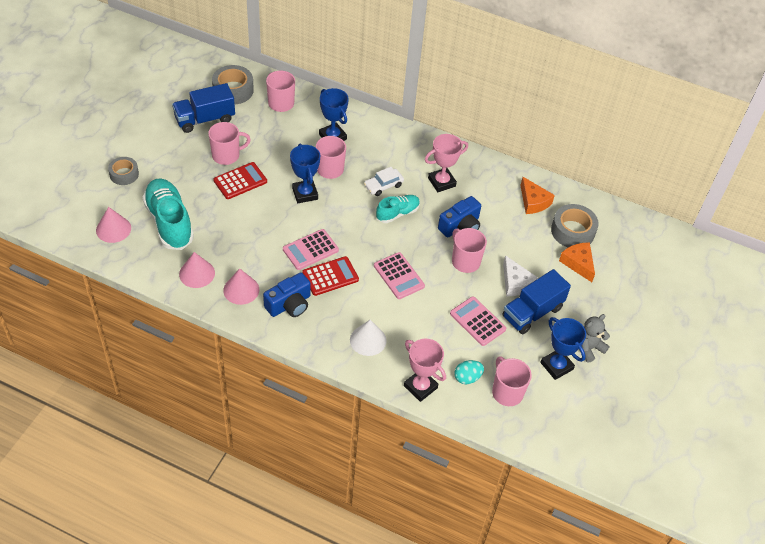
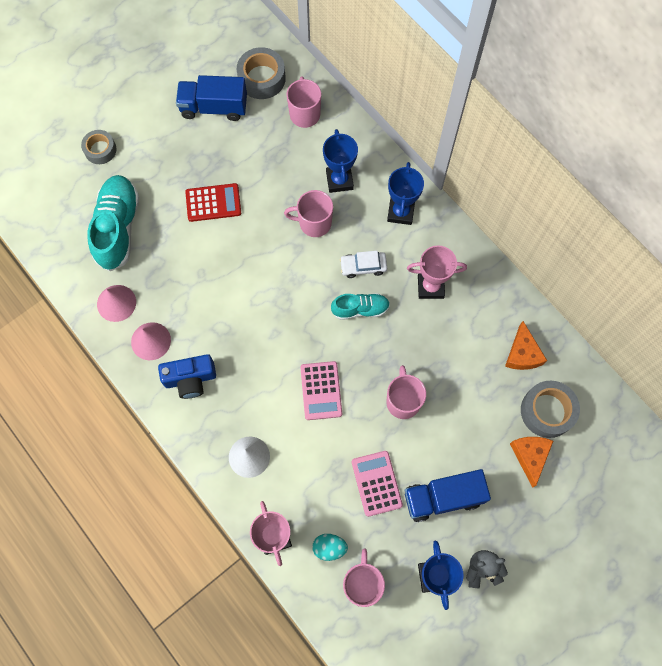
camera: 30 degrees right, 20 degrees up
(113, 229) = (60, 215): pink cone -> none
(227, 155) = (215, 164): pink mug -> none
(305, 193) = (273, 245): blue trophy -> blue trophy (400, 212)
(310, 250) = (244, 320): pink calculator -> none
(330, 276) = (249, 361): red calculator -> none
(460, 226) = (421, 354): blue camera -> none
(515, 283) = (444, 452): white cheese -> none

